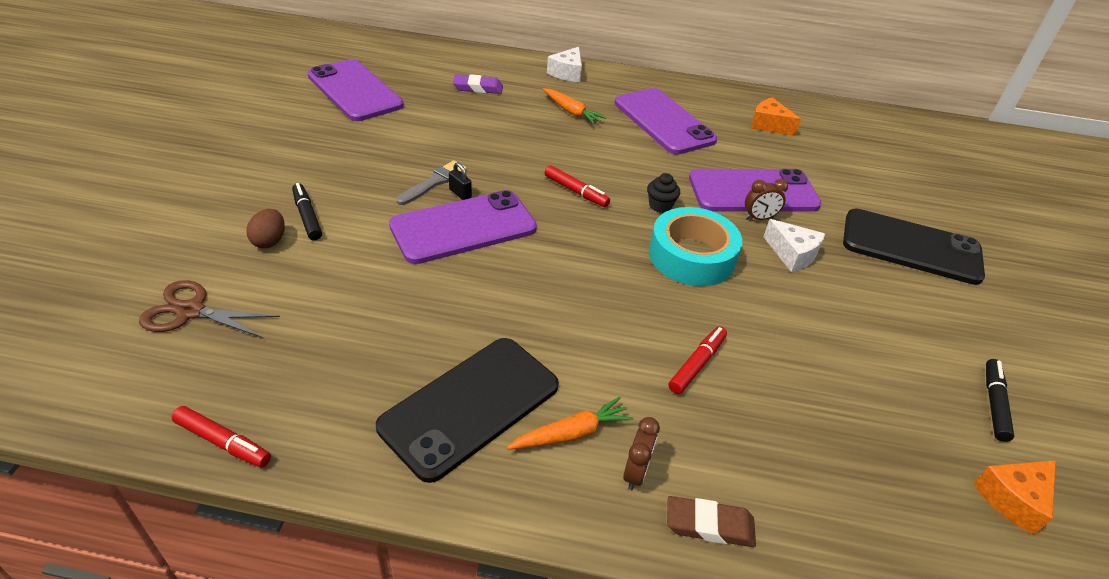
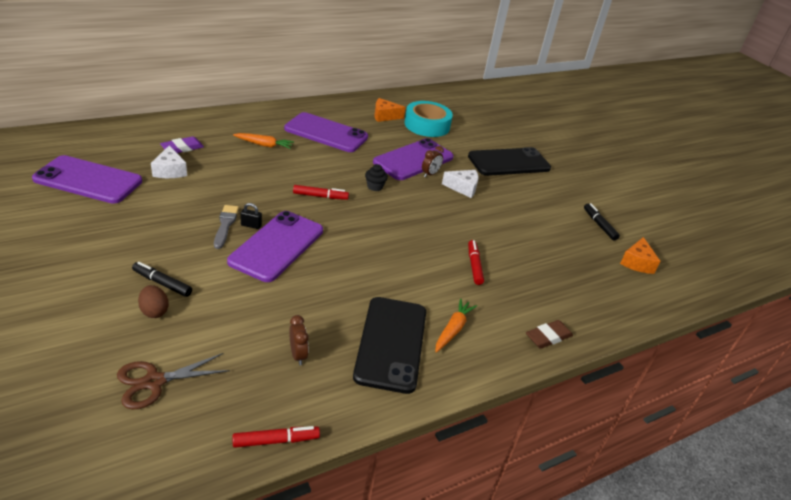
camera: 40 degrees left, 5 degrees down
(567, 73) = (233, 118): white cheese -> white cheese (170, 171)
(635, 473) = (498, 331): brown clock -> brown clock (298, 355)
(691, 256) = (418, 209): turquoise tape -> turquoise tape (427, 125)

